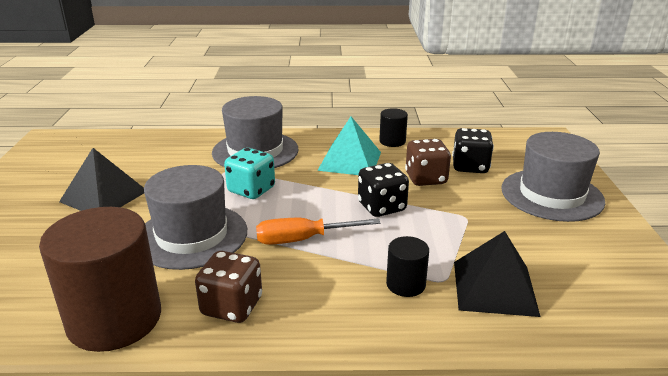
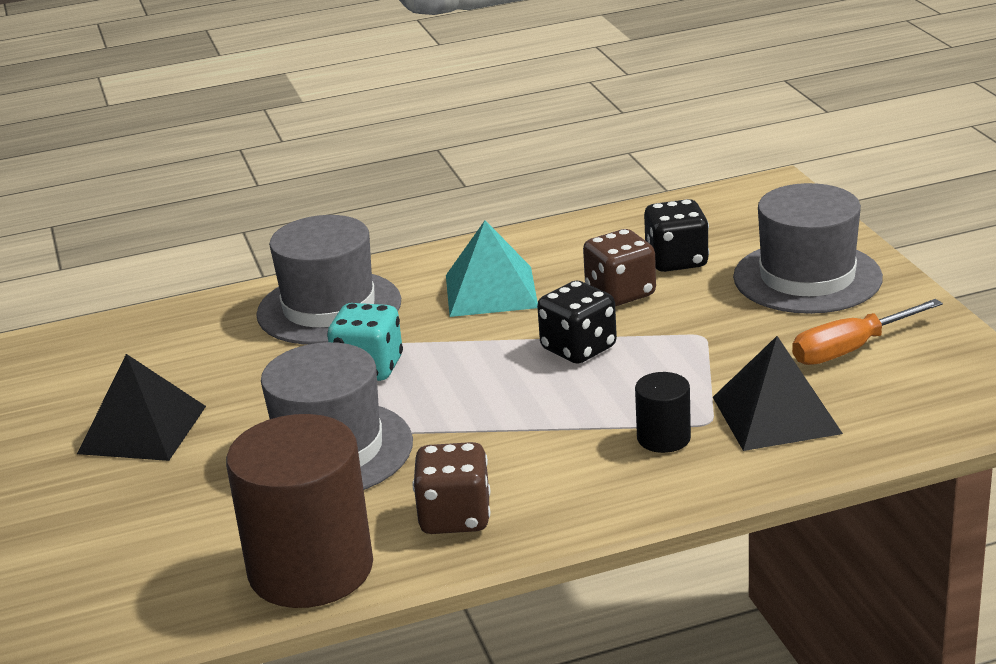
camera: 15 degrees left, 0 degrees up
(302, 240) = (493, 417): orange screwdriver -> orange screwdriver (850, 349)
(392, 141) = (539, 245): black cylinder -> none

